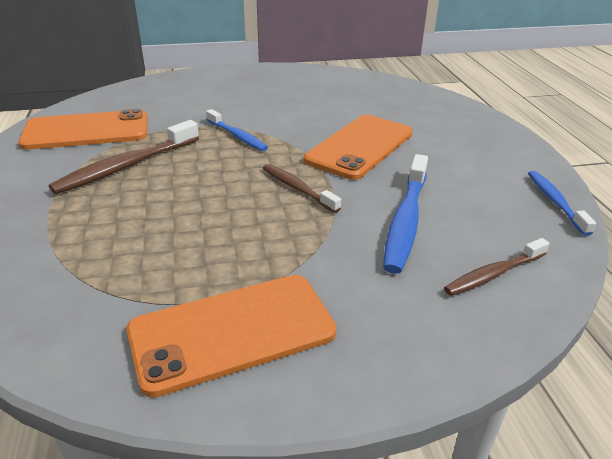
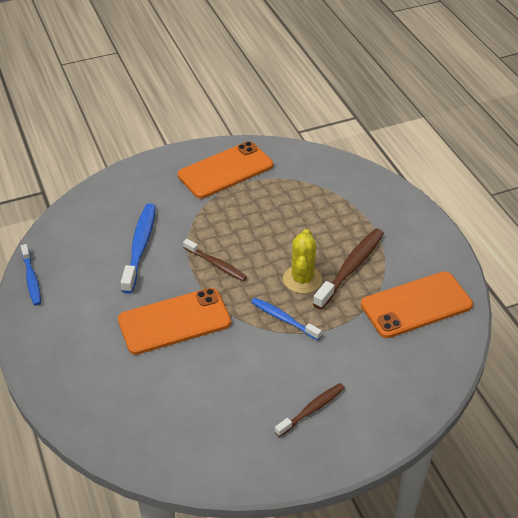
camera: 170 degrees right, 10 degrees up
(194, 163) = (302, 279): none -> yellow cactus
(359, 146) = (174, 321): orange phone -> orange phone turned 45 degrees clockwise
(493, 274) = (93, 216): brown toothbrush -> brown toothbrush (312, 409)

